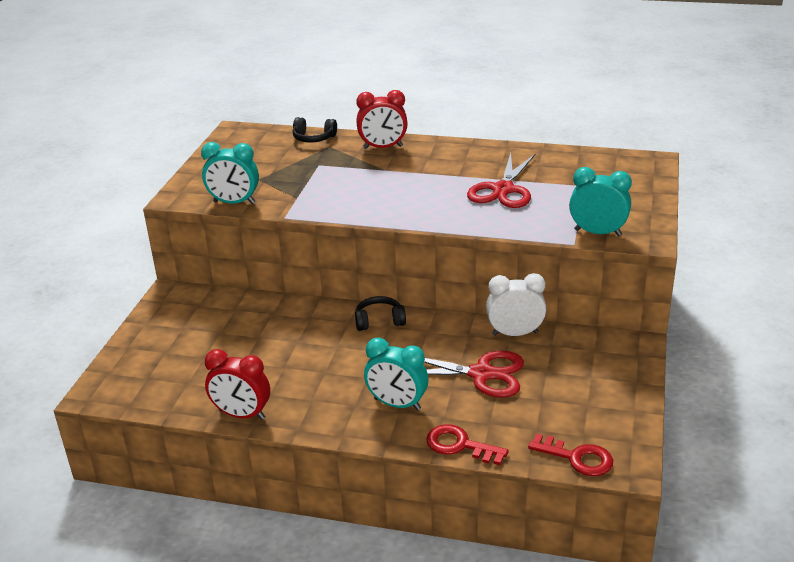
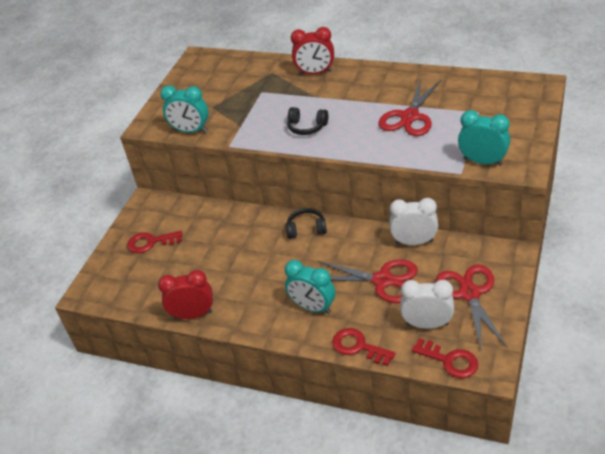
camera: 10 degrees right, 10 degrees up
(179, 337) = (150, 242): none -> red key
(242, 415) = (193, 314): red clock -> red clock turned 150 degrees clockwise
(313, 138) = (260, 64): black headphones -> black headphones (307, 127)
(543, 419) = (427, 324): none -> white clock
(590, 386) = (469, 294): none -> red scissors

